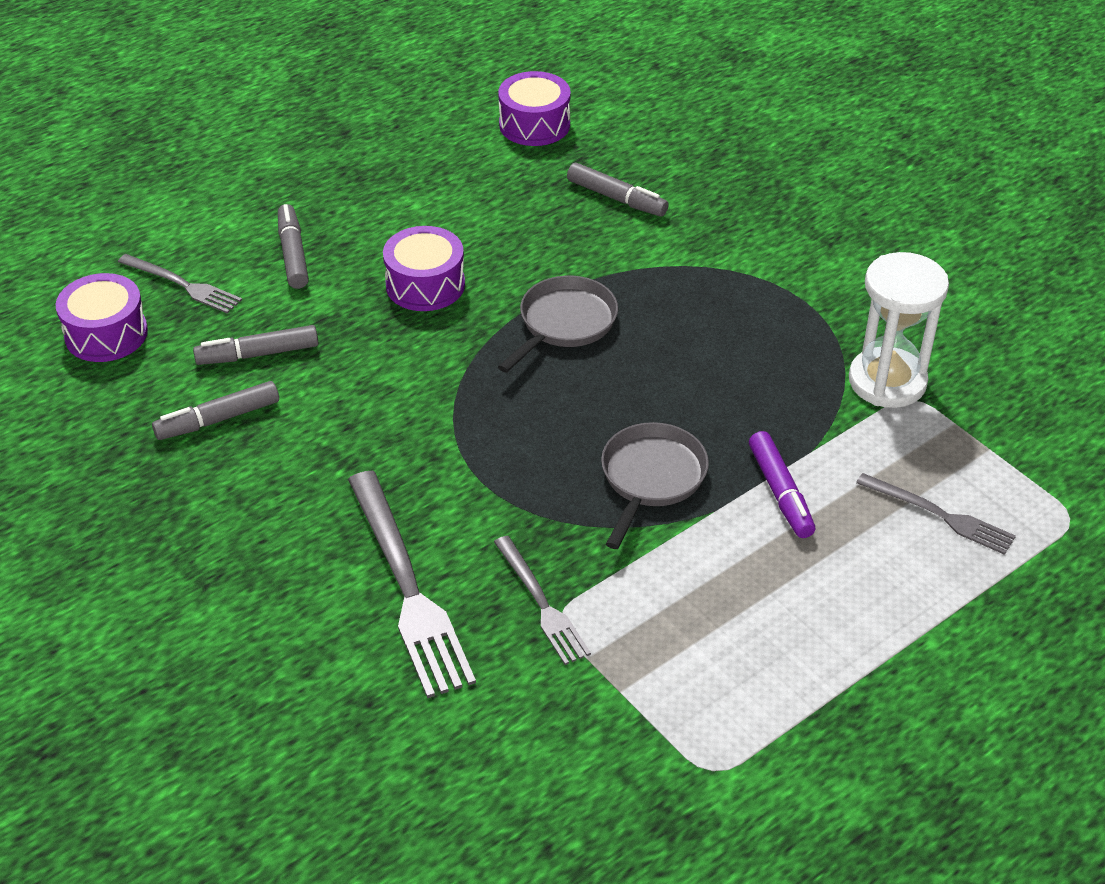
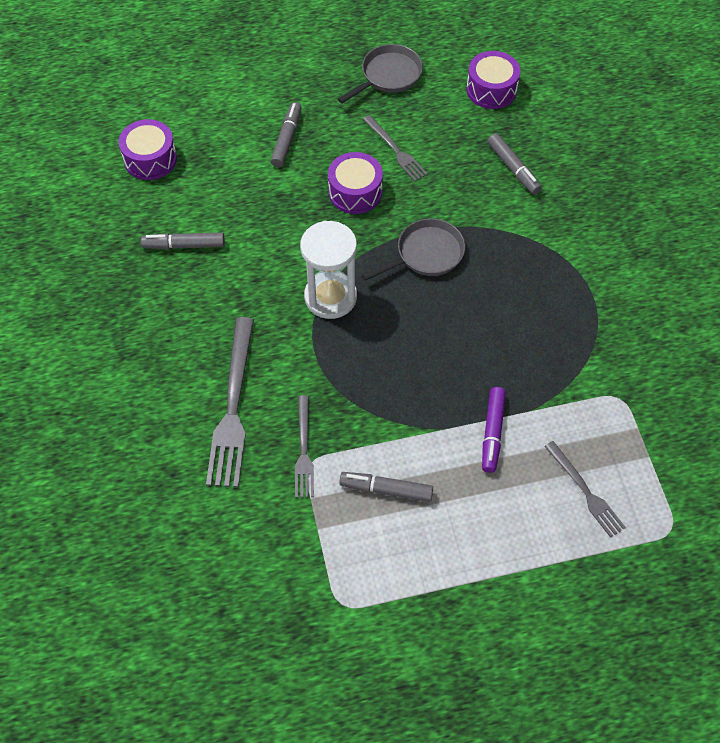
camera: 25 degrees right, 15 degrees up
(183, 285) = (211, 139): grey fork -> grey fork (395, 150)
(257, 354) = (229, 207): grey marker -> grey marker (386, 489)
(651, 478) = (417, 390): grey pan -> grey pan (388, 76)
(887, 381) = (611, 378): white hourglass -> white hourglass (330, 297)

